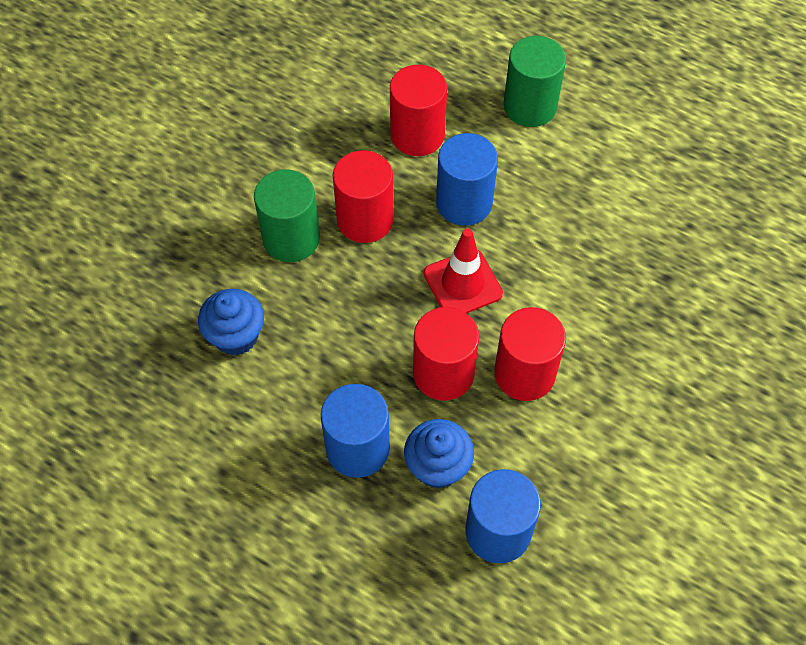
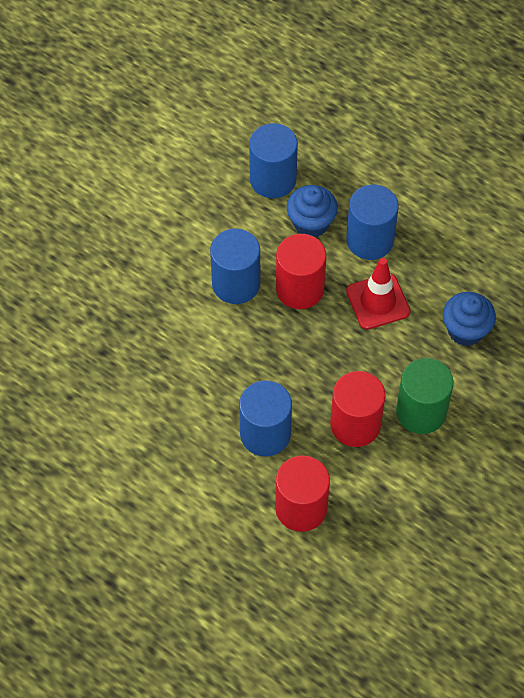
camera: 175 degrees left, 0 degrees up
(462, 283) = (275, 360): red traffic cone -> red traffic cone (378, 301)
(524, 374) = (236, 284): red cylinder -> blue cylinder
(530, 106) = (188, 531): green cylinder -> none

